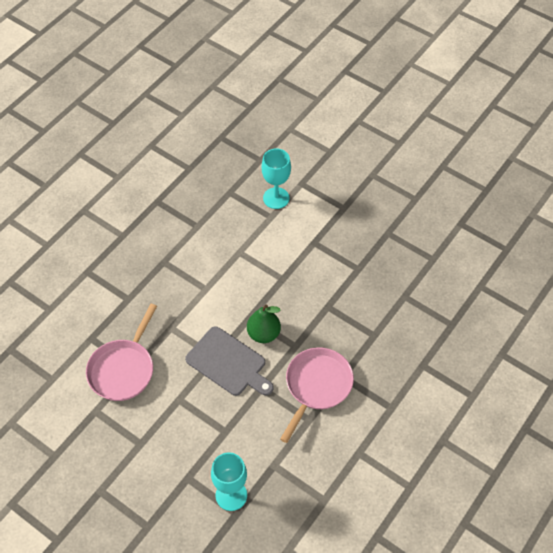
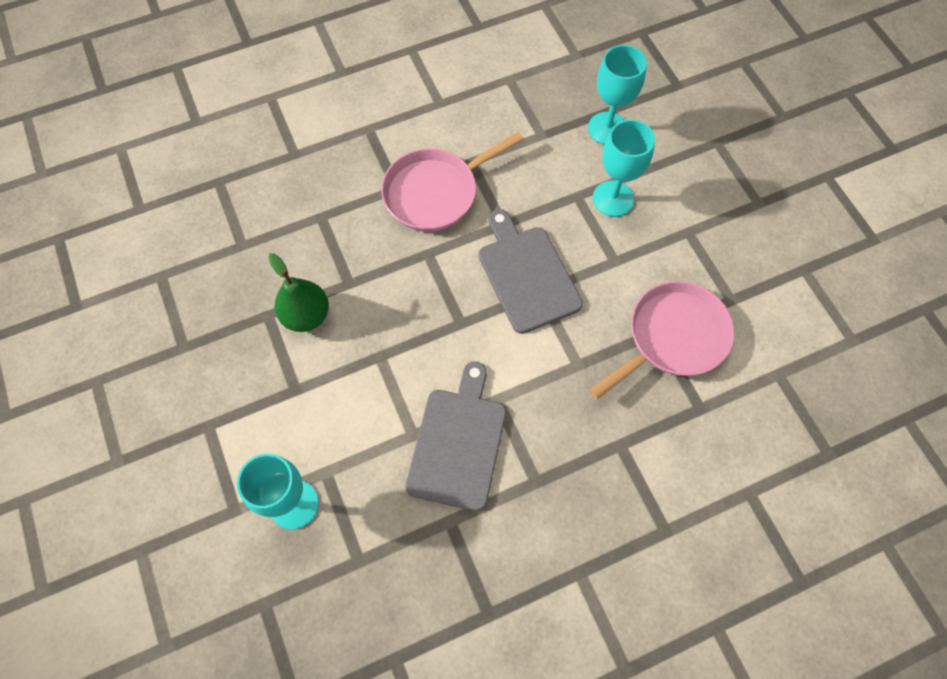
camera: 150 degrees left, 10 degrees up
(201, 441) = (613, 199): none -> turquoise goblet
(214, 259) = (458, 443): none -> grey cutting board
(263, 334) = (457, 290): green pear -> green pear (306, 315)

